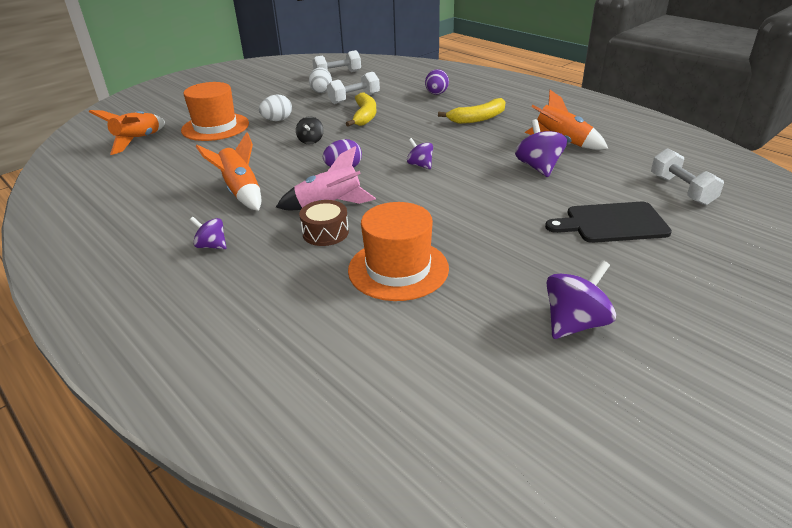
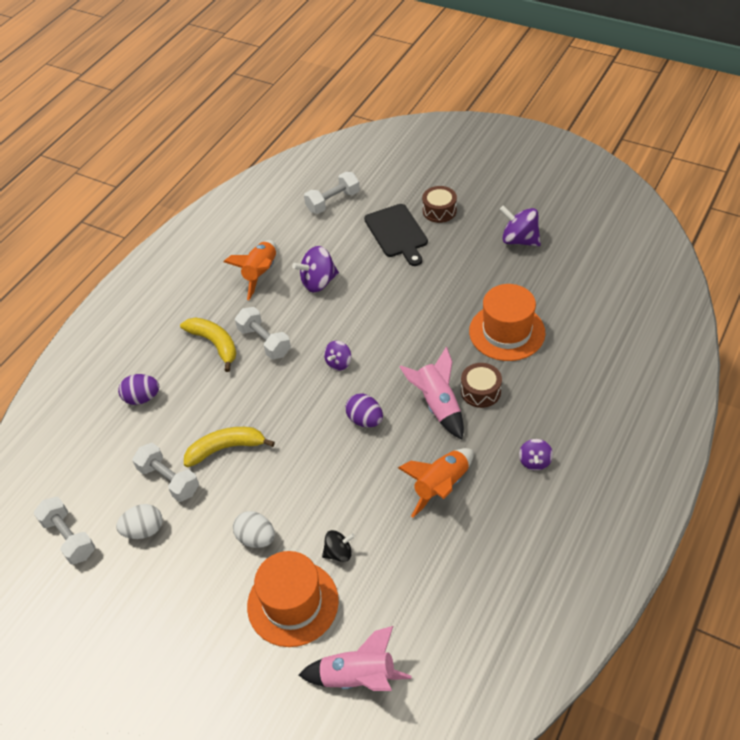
camera: 105 degrees left, 15 degrees up
(138, 141) = (358, 677): orange rocket -> pink rocket
(311, 141) = (308, 475): black spinning top -> black spinning top (339, 553)
(468, 137) = (264, 341): none -> white dumbbell
(656, 263) = (439, 211): none -> brown drum

